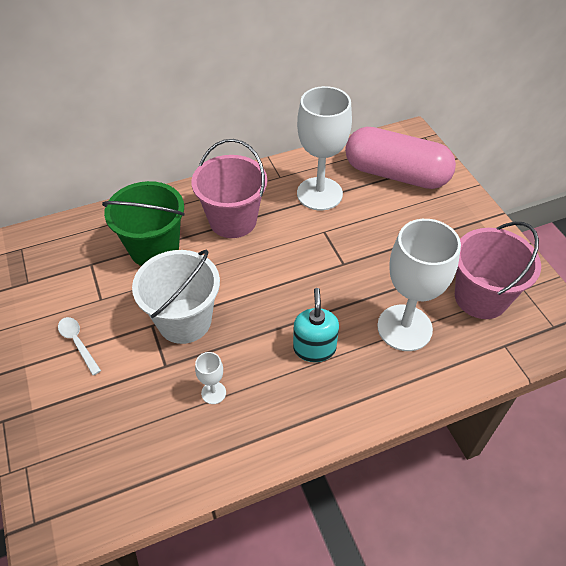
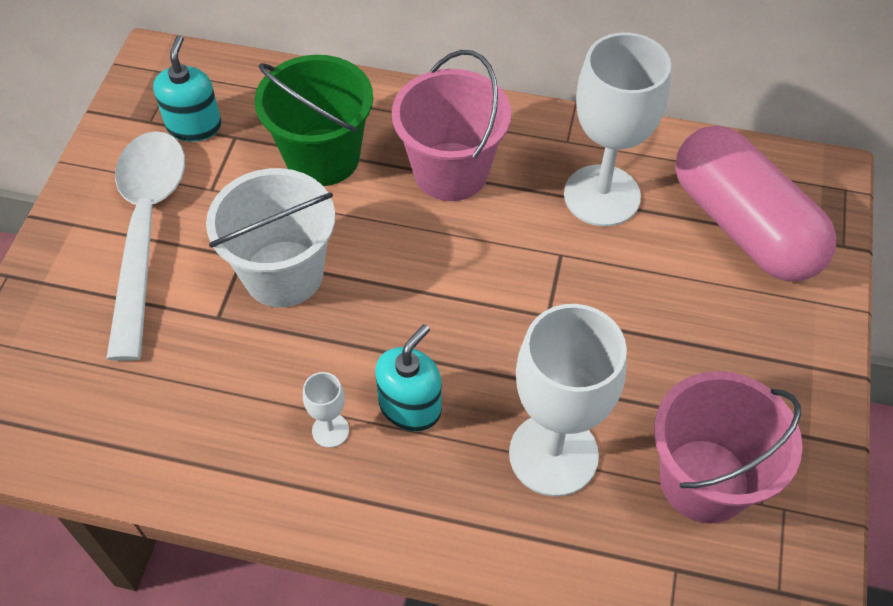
camera: 35 degrees right, 5 degrees up
(59, 270) = (194, 126): none -> turquoise soap dispenser
(78, 343) = (146, 230): white spoon -> white spoon, size x2.48
(213, 393) = (244, 385): white goblet -> white goblet (330, 430)

